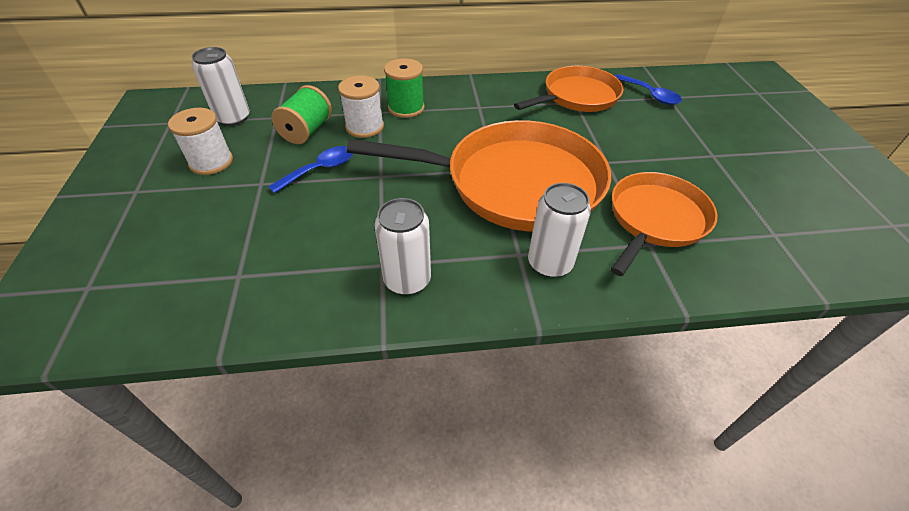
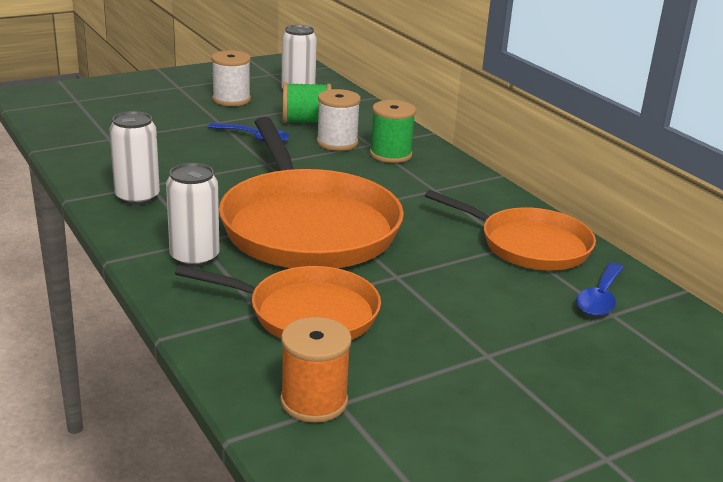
camera: 65 degrees right, 20 degrees down
(773, 246) = (314, 401): none -> orange spool

